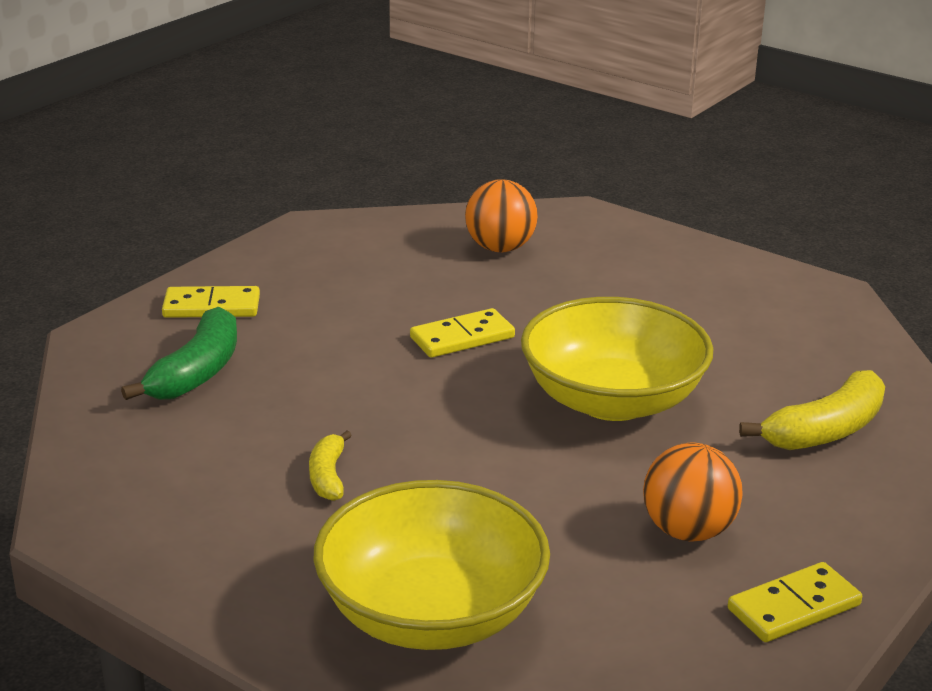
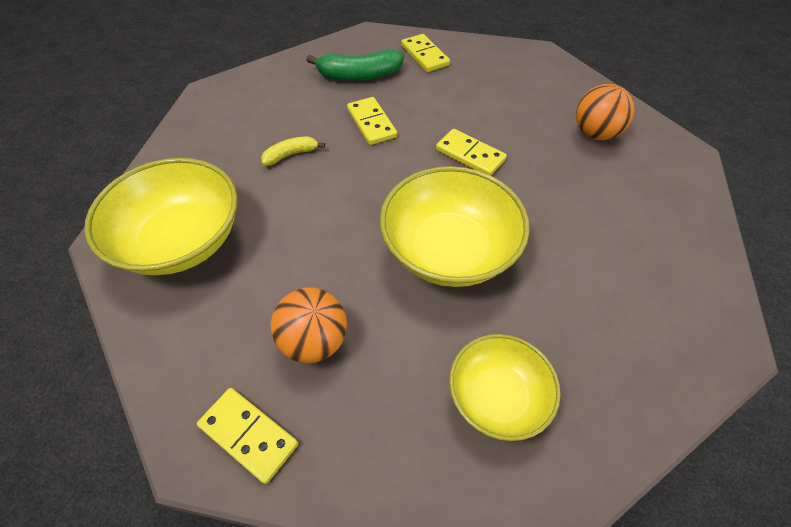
camera: 65 degrees right, 25 degrees up
(324, 391) = (371, 123): none -> yellow domino
(825, 430) = (497, 397): yellow banana -> yellow bowl

